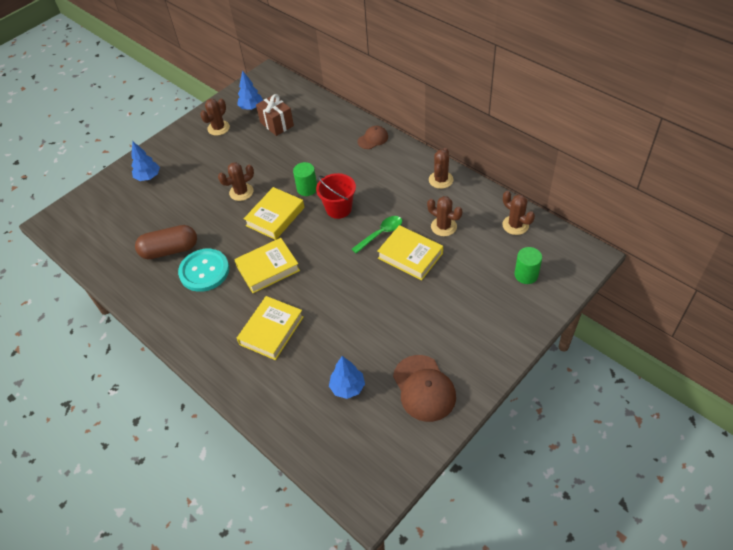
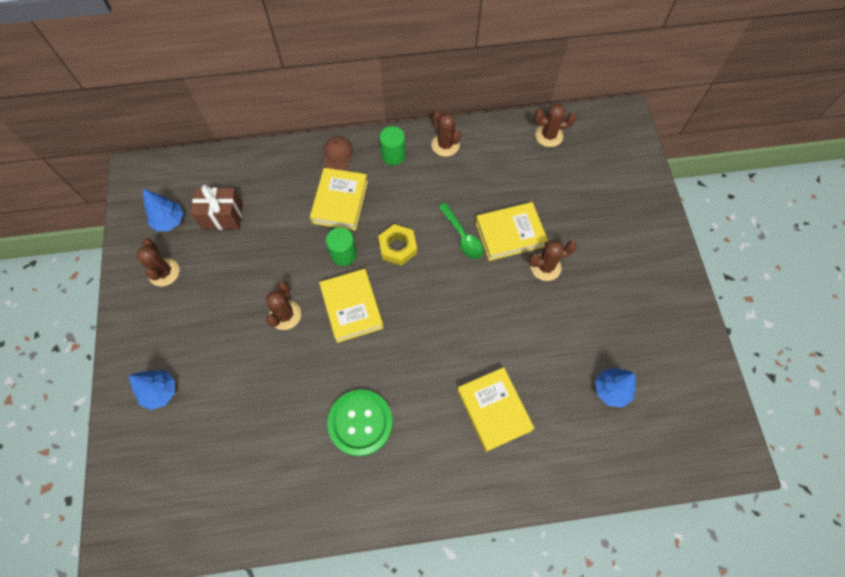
camera: 55 degrees left, 15 degrees up
(170, 250) = (297, 438): brown capsule -> none
(204, 271) = (360, 423): turquoise button -> green button
(268, 268) = (413, 360): yellow book -> yellow book (340, 202)
(338, 209) = (398, 247): red bucket -> yellow nut
(381, 234) = (462, 237): green spoon -> green spoon turned 150 degrees clockwise
(424, 388) = (658, 331): brown cap -> none
(443, 226) = (501, 185): brown cactus -> brown cactus (545, 267)
(526, 275) = (606, 170): green cylinder -> green cylinder (393, 155)

